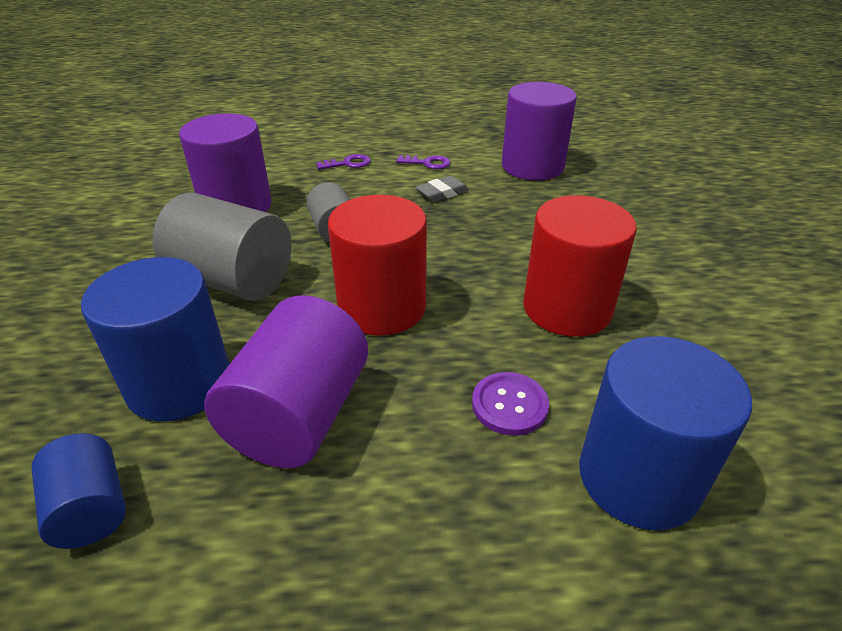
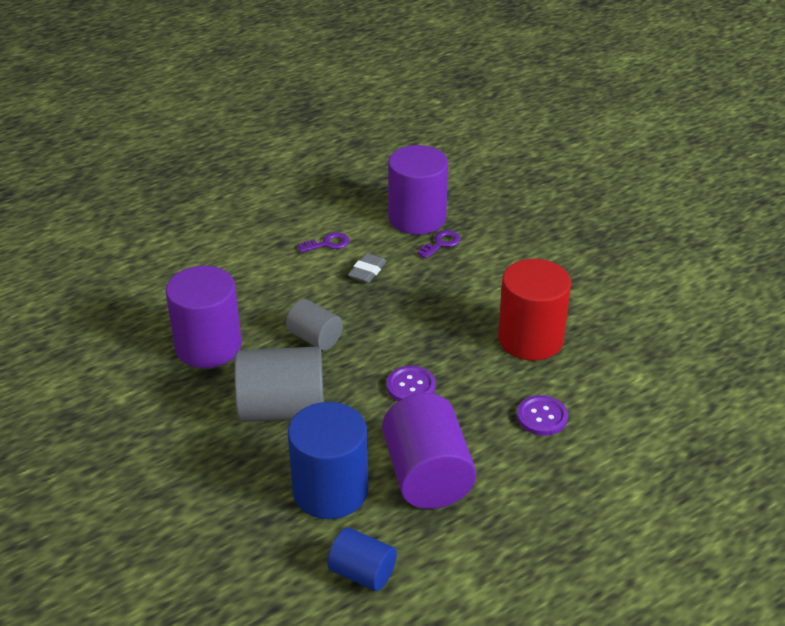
camera: 30 degrees left, 0 degrees up
(348, 163) = (258, 268): purple key -> purple key (441, 243)
(382, 307) = (411, 386): red cylinder -> purple button
(638, 477) = (633, 427): blue cylinder -> none

